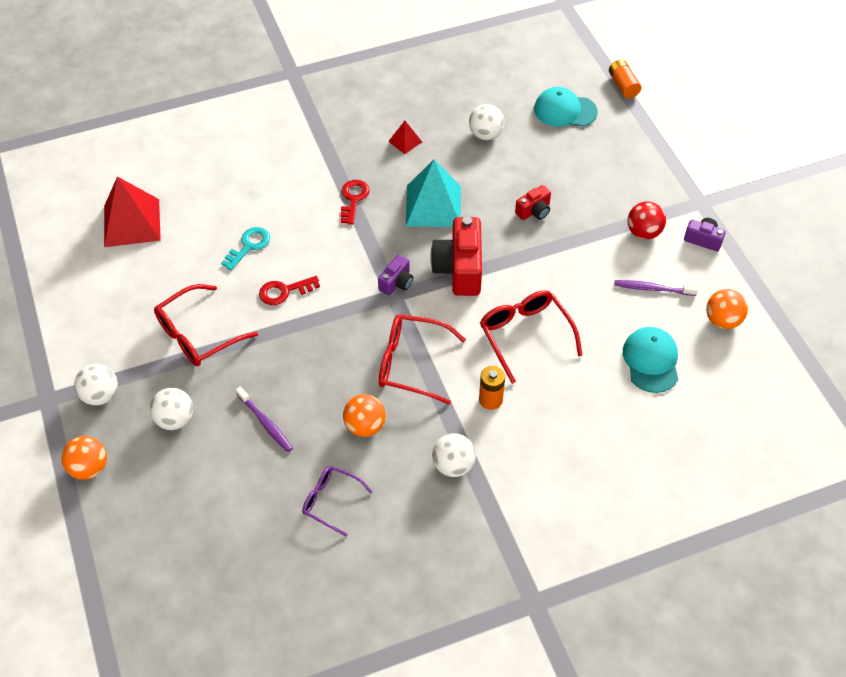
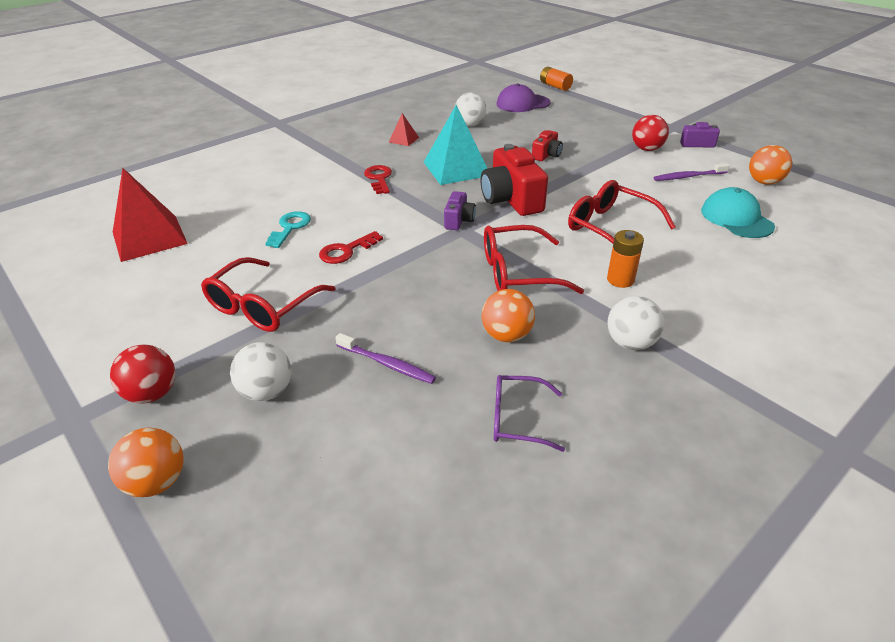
camera: 20 degrees left, 15 degrees down
(100, 395) = (152, 394): white ball -> red ball
(565, 110) = (523, 103): turquoise cap -> purple cap

